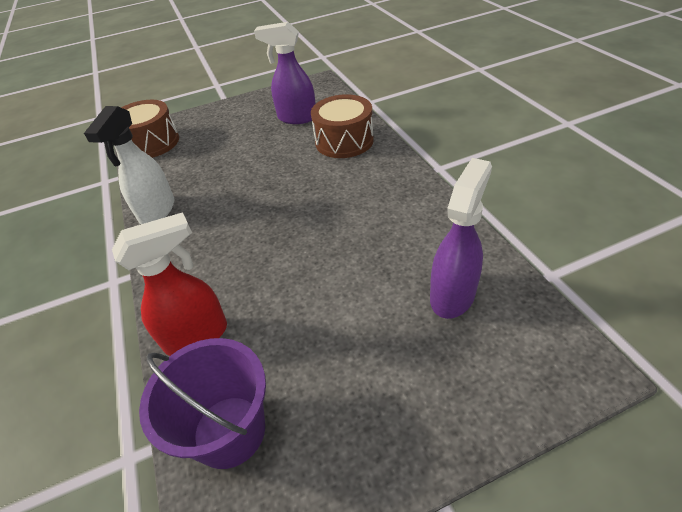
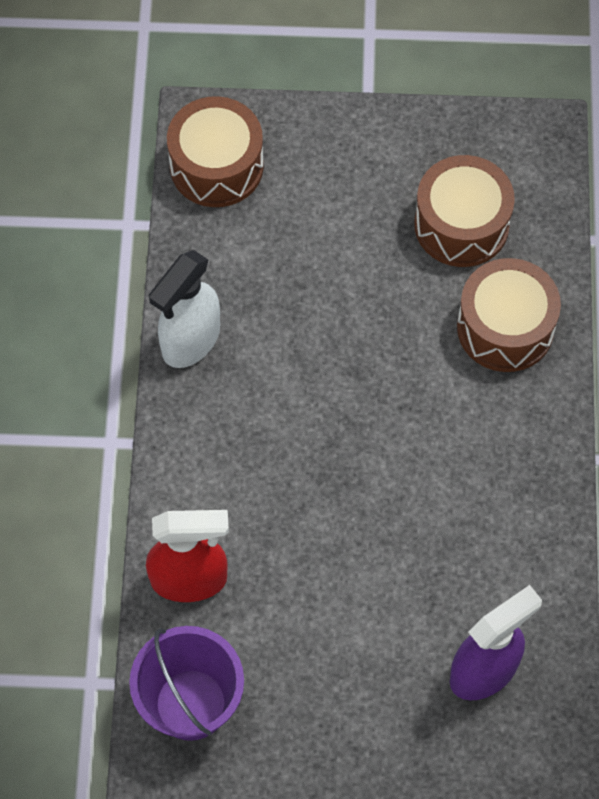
camera: 20 degrees right, 20 degrees up
(296, 118) = (461, 224): purple spray bottle -> brown drum

